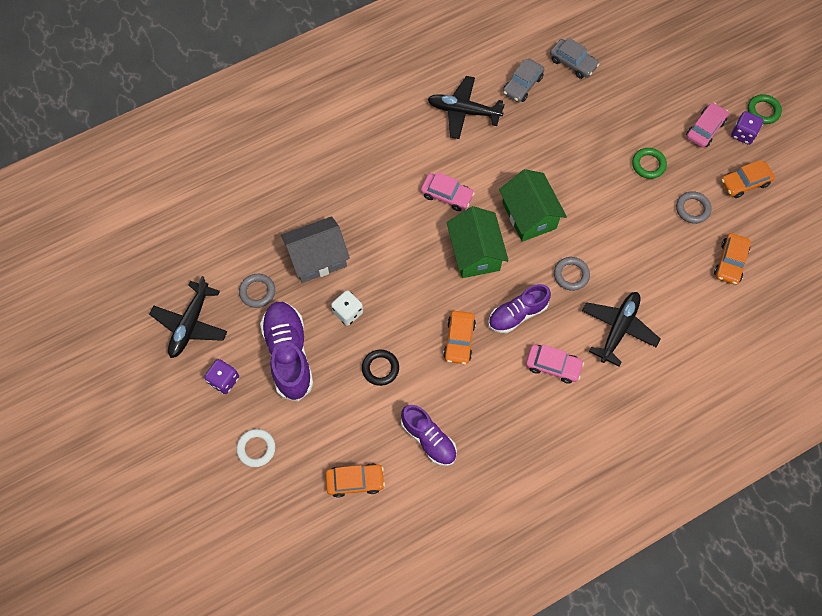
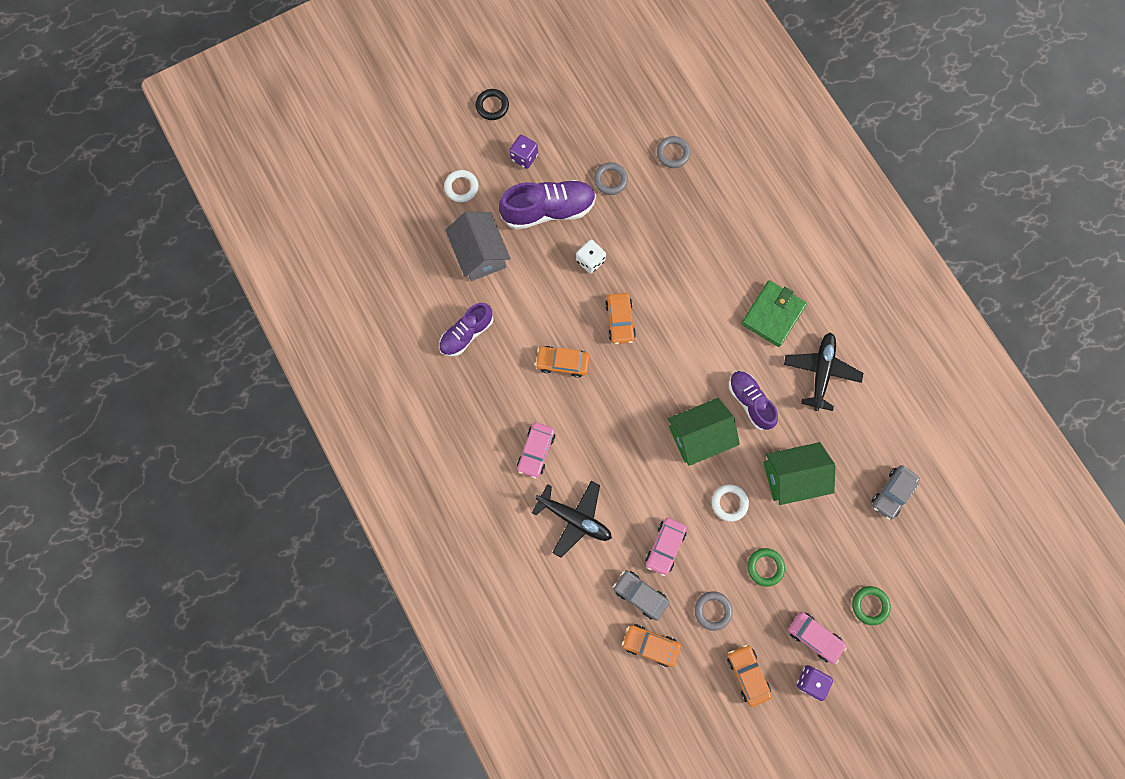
camera: 90 degrees right, 10 degrees up
(190, 324) = (577, 125): black plane -> none
(317, 258) = (646, 231): grey house -> grey house (480, 254)
(355, 481) = (430, 270): orange car -> orange car (620, 320)
(380, 368) = (534, 290): black ring -> black ring (492, 106)
(407, 148) = (772, 314): none -> green wallet
(447, 195) = (719, 353): pink car -> pink car (665, 546)
(475, 253) = (655, 380): green house -> green house (791, 476)
(517, 314) = (589, 419): purple shoe -> purple shoe (749, 401)
(522, 85) = (858, 435): grey car -> grey car (640, 594)
(571, 275) = (632, 474): grey ring -> grey ring (673, 153)
(592, 192) = (729, 503): none -> white ring
(763, 111) = (843, 709): green ring -> green ring (869, 605)

